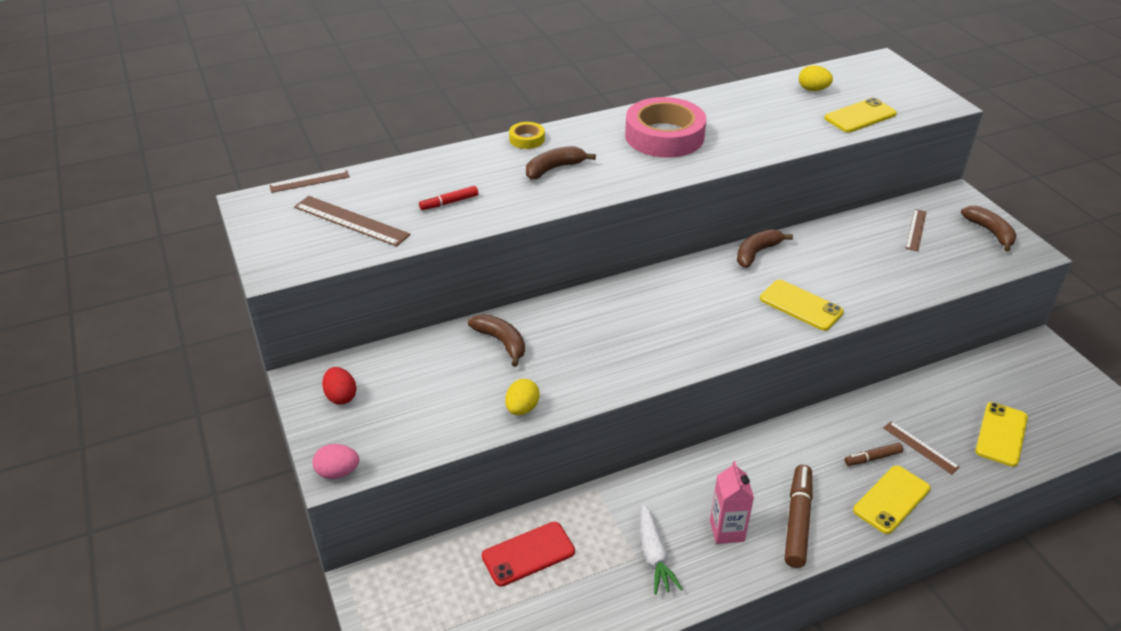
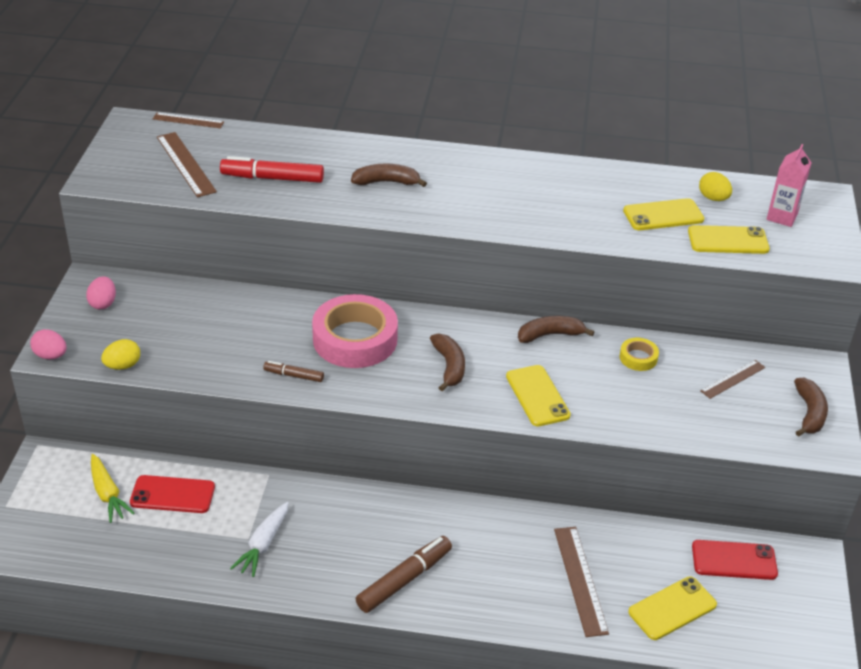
camera: 30 degrees right, 0 degrees up
(341, 396) = (103, 303): red egg -> pink egg
(449, 202) = (272, 178): red marker -> red marker, size x1.80
(466, 587) = (108, 494): none -> yellow carrot
(501, 342) = (256, 315): brown banana -> brown banana (449, 366)
(522, 408) = (220, 371): yellow egg -> yellow egg (123, 365)
(527, 139) = (392, 148): yellow tape -> yellow tape (638, 358)
(664, 136) = (515, 189): pink tape -> pink tape (355, 339)
(727, 531) = (338, 557): pink carton -> pink carton (782, 217)
(872, 458) = (525, 566): brown marker -> brown marker (294, 375)
(891, 499) = (504, 606): yellow phone -> yellow phone (663, 215)
(920, 447) = (580, 580): brown ruler -> brown ruler, size x1.59
(1000, 375) = (734, 560): none -> red phone

